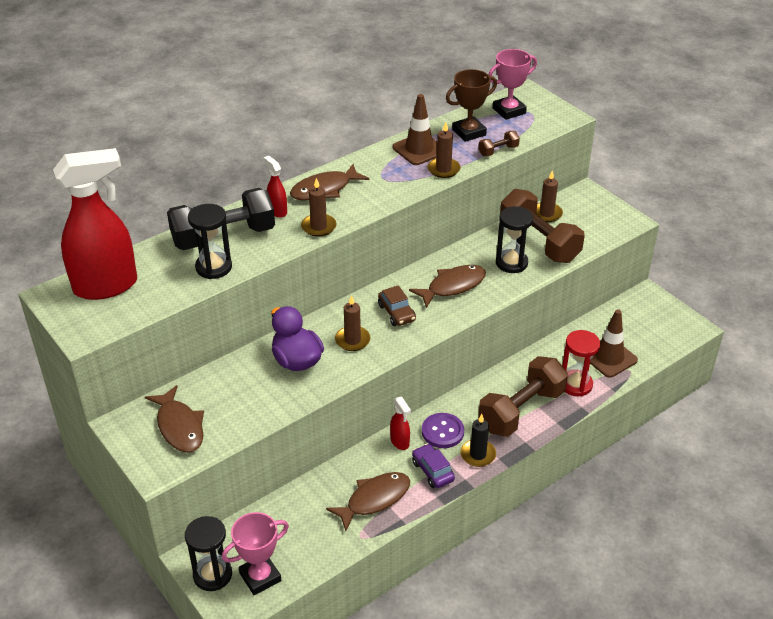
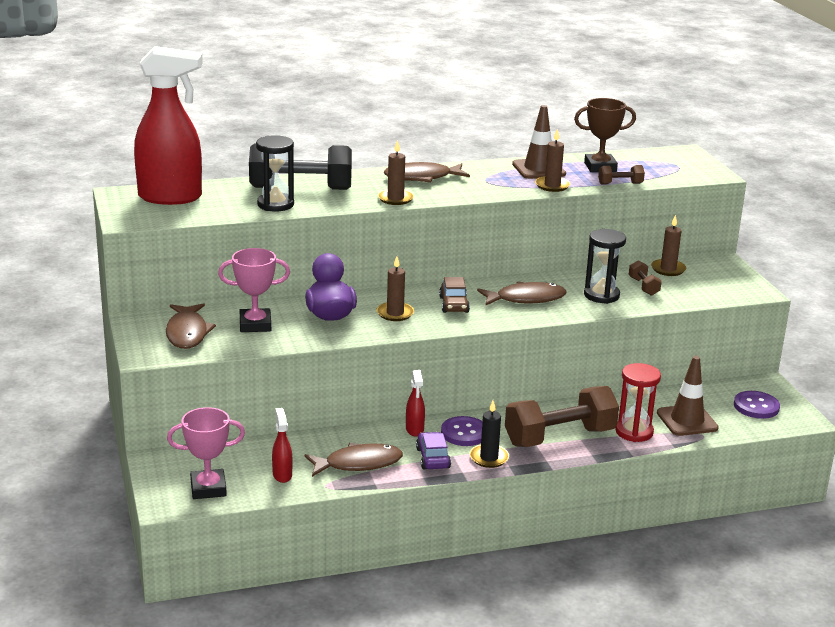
camera: 20 degrees right, 15 degrees down
(212, 575) = (165, 475): black hourglass -> none
(277, 211) = (365, 182): red spray bottle -> red spray bottle (282, 475)
(509, 111) = (655, 160): pink trophy -> pink trophy (255, 325)
(539, 241) = (643, 287): brown dumbbell -> brown dumbbell, size x0.44
(652, 324) = (756, 406): none -> purple button

